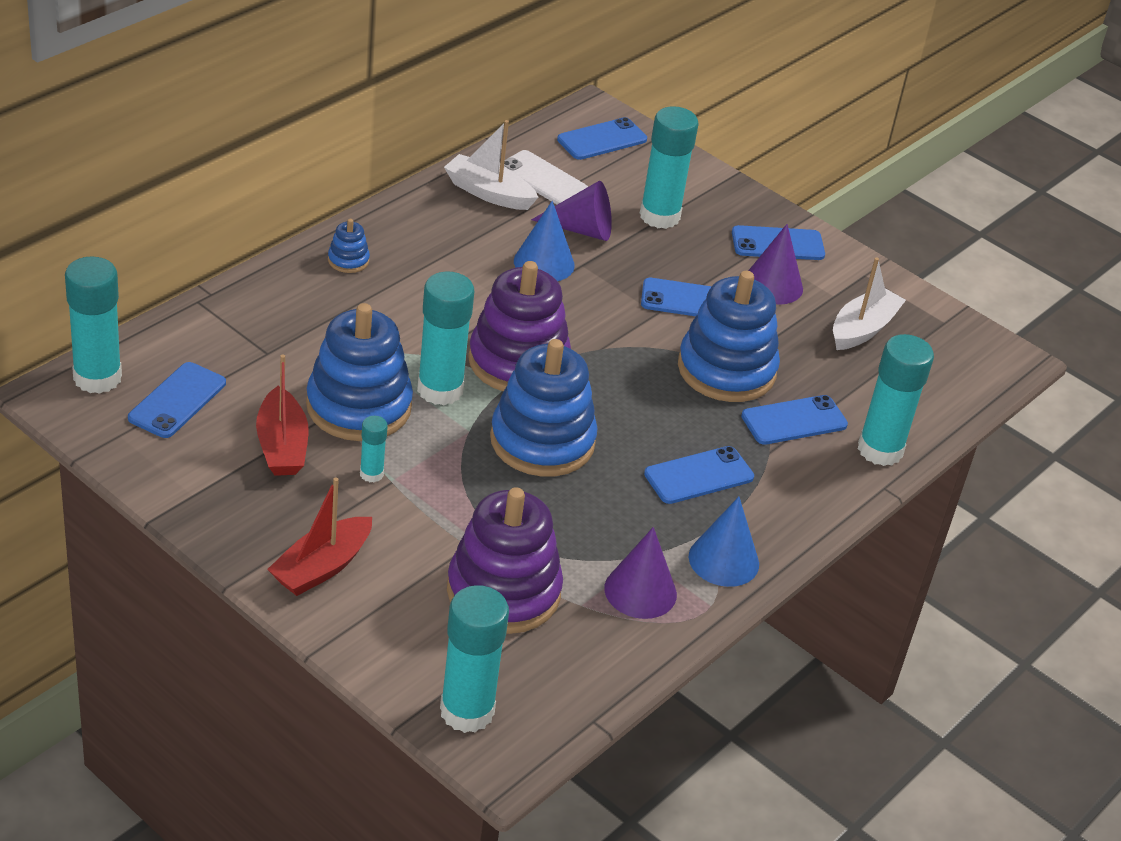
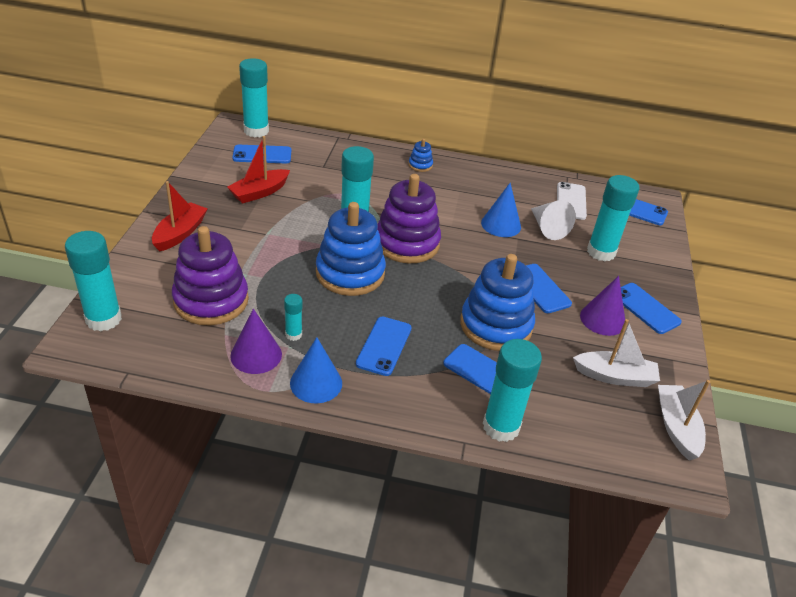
camera: 60 degrees right, 0 degrees up
(322, 567) = (180, 233): red boat -> red boat turned 105 degrees clockwise
(359, 406) = (313, 204): blue stacking toy -> none
(371, 474) = (265, 225): turquoise glue stick -> turquoise glue stick (293, 334)
(489, 193) = (533, 188): white boat -> white boat (676, 427)
(581, 229) = (547, 228): purple cone -> white cone
(699, 476) = (384, 346): blue phone -> blue phone turned 75 degrees clockwise

